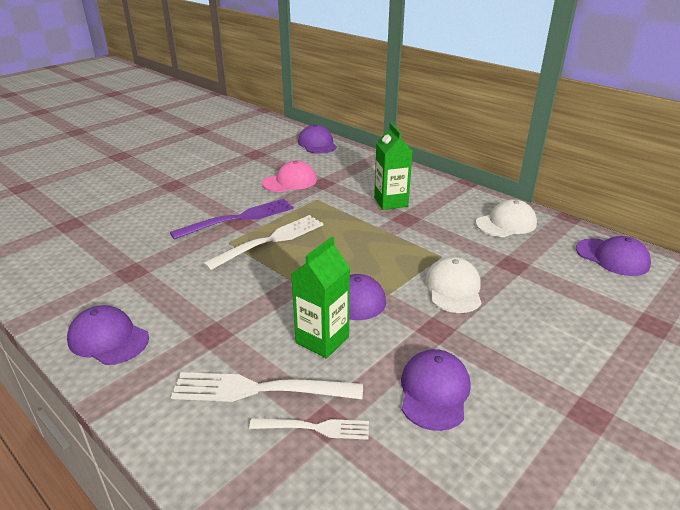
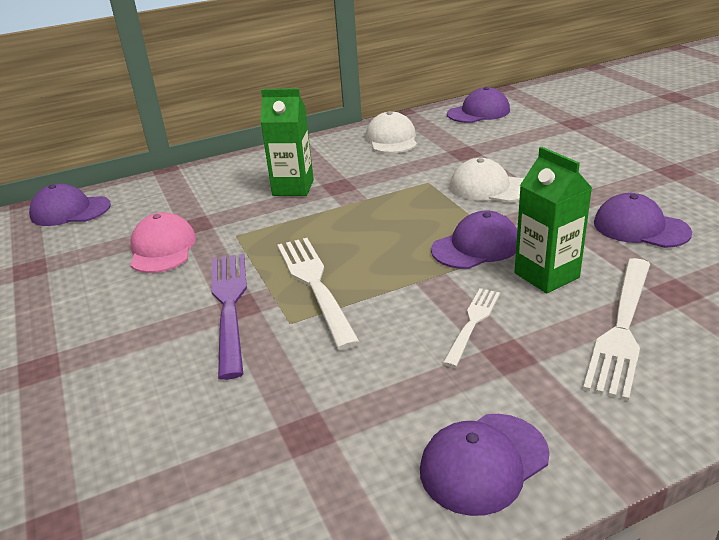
camera: 65 degrees left, 0 degrees up
(314, 428) = (684, 300): white fork -> white fork (472, 323)

